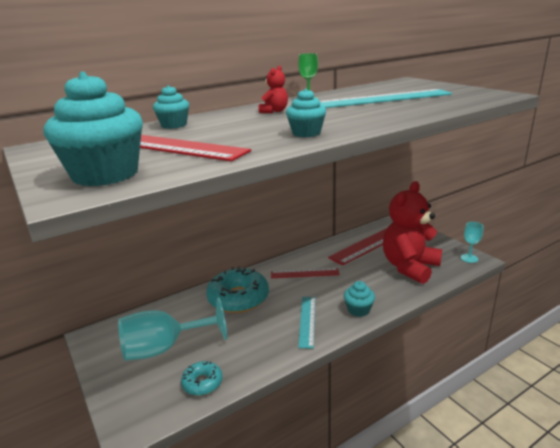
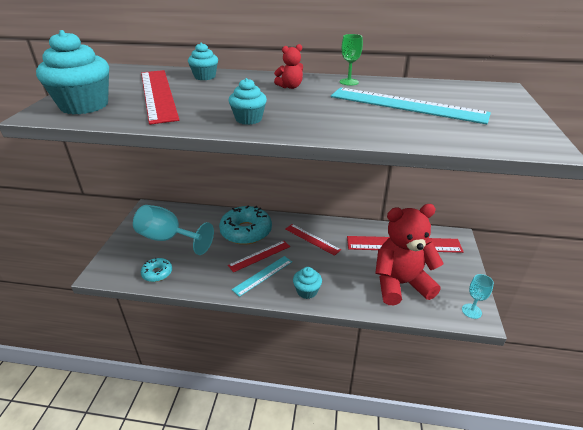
camera: 40 degrees right, 10 degrees up
(281, 309) = (259, 256): none -> red ruler

